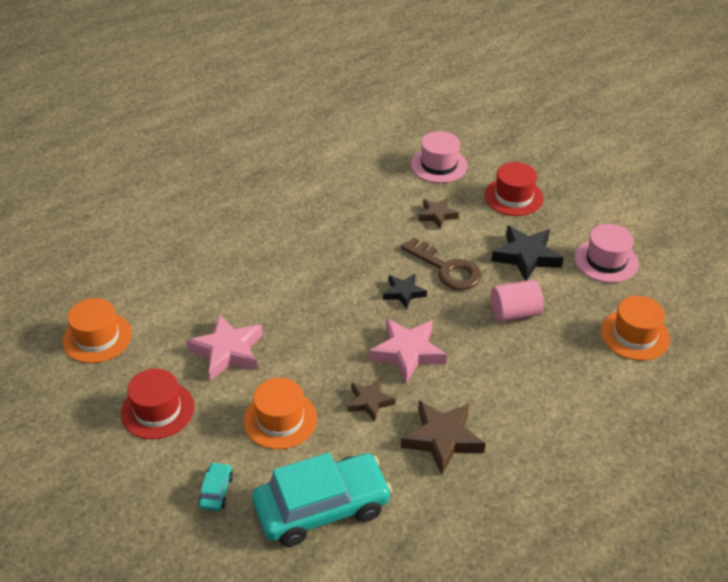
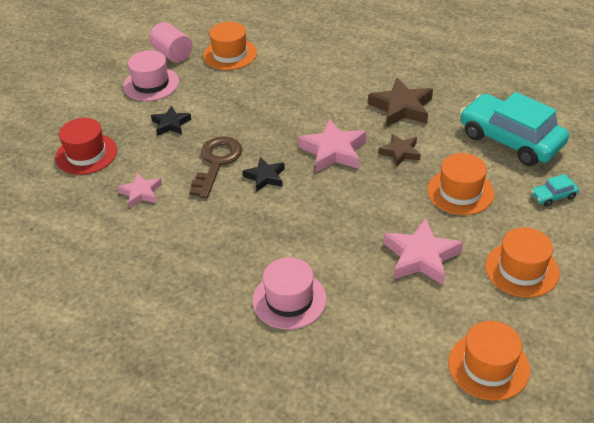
camera: 115 degrees left, 0 degrees up
(157, 410) = (521, 269): red hat -> orange hat
(437, 215) = (141, 193): brown star -> pink star
(439, 165) = (53, 219): pink hat -> pink hat (289, 300)
(514, 313) = (246, 112): pink cylinder -> pink cylinder (172, 54)
(526, 256) = (171, 124): black star -> black star, size x0.61

